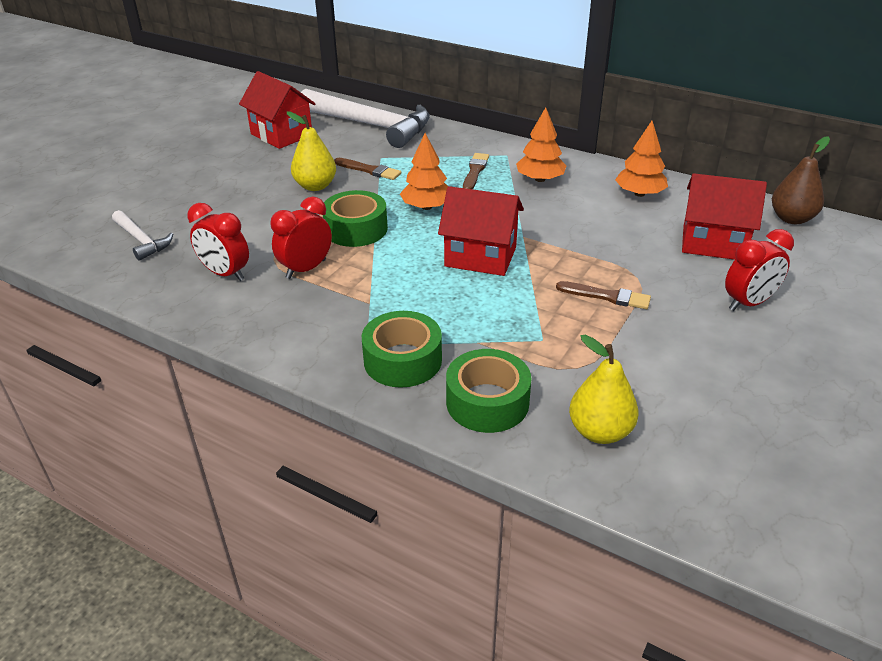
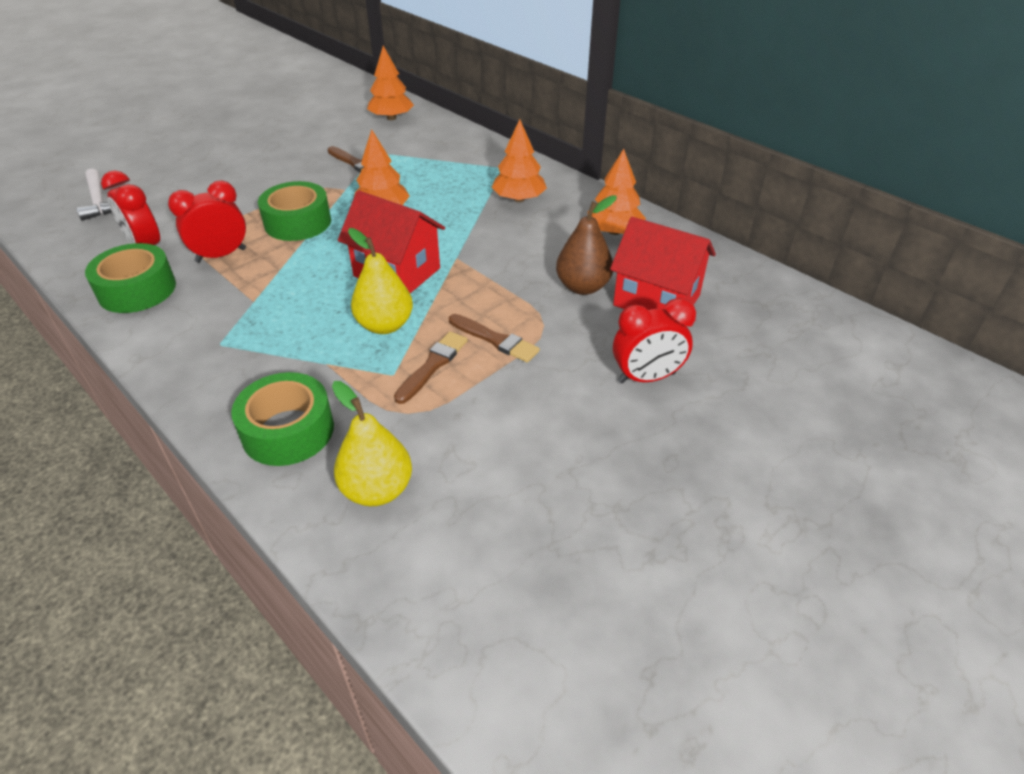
camera: 15 degrees right, 5 degrees up
(281, 135) = (300, 116): red house -> none
(315, 186) = (293, 172): yellow pear -> yellow pear (385, 325)
(371, 125) = (391, 118): white hammer -> orange tree
(402, 360) = (240, 368): green tape -> green tape (137, 290)
(475, 171) = (458, 180): brown brush -> brown brush (433, 365)
(791, 218) = (768, 288): brown pear -> brown pear (583, 287)

